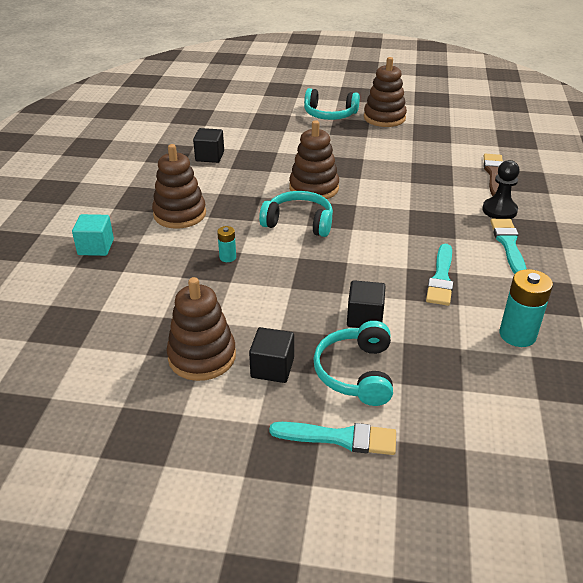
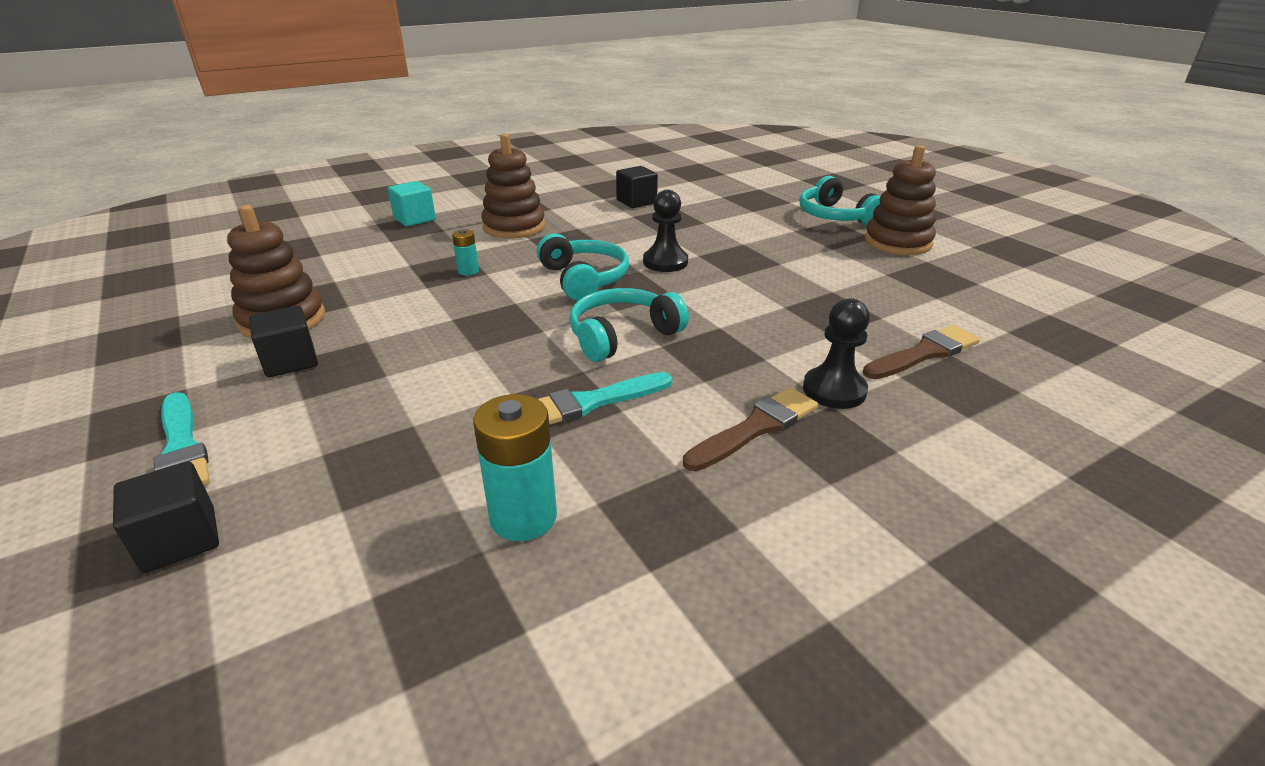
camera: 50 degrees right, 5 degrees down
(314, 188) = (665, 262): brown stacking toy -> black pawn
(356, 372) = (320, 414): turquoise headphones -> turquoise headphones (622, 335)
(364, 318) = (439, 381): black cube -> black cube (180, 539)
(508, 244) = (756, 428): turquoise brush -> brown brush

